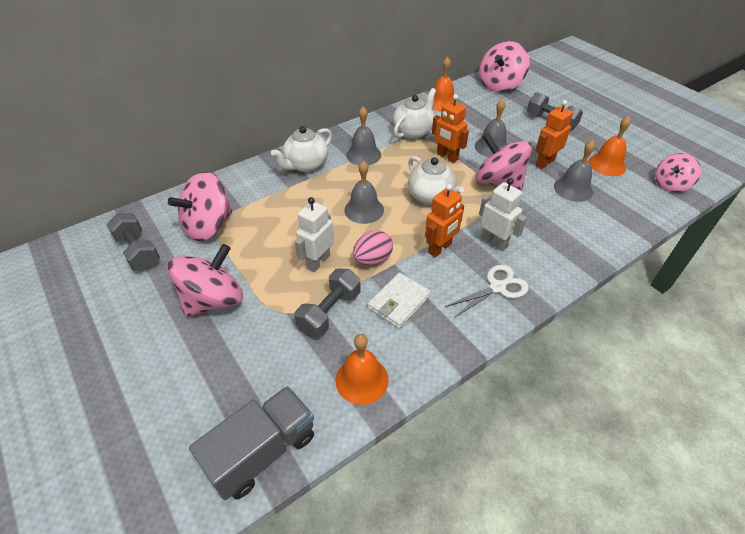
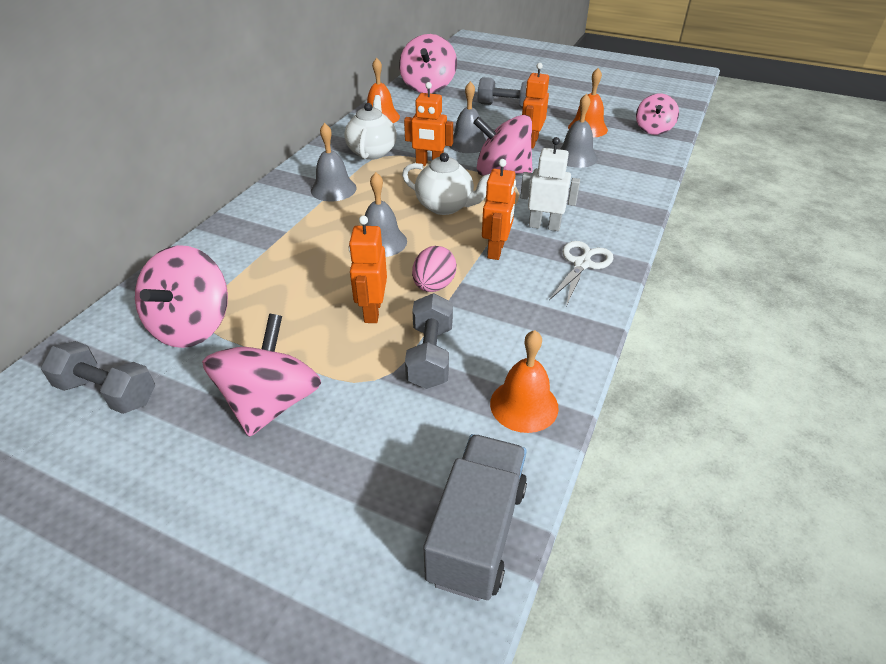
camera: 30 degrees left, 5 degrees down
(306, 165) = (270, 220): white teapot -> none
(318, 261) = (372, 311): white robot -> orange robot
(399, 302) = (498, 315): white wallet -> none

